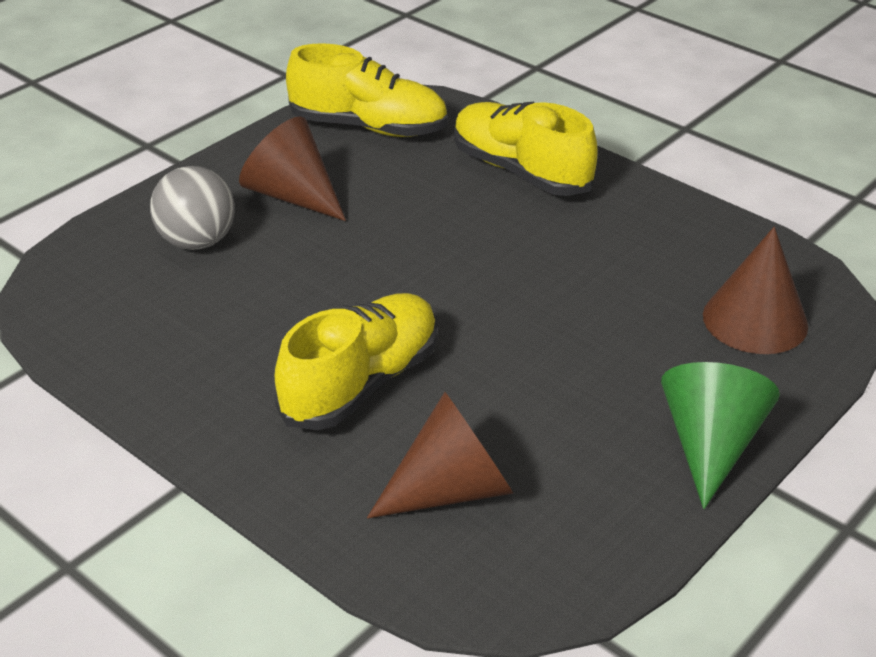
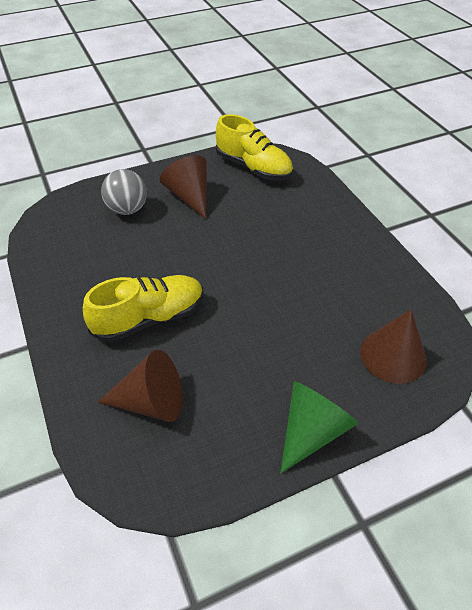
camera: 25 degrees right, 10 degrees up
(520, 171) = (316, 216): yellow shoe -> none

